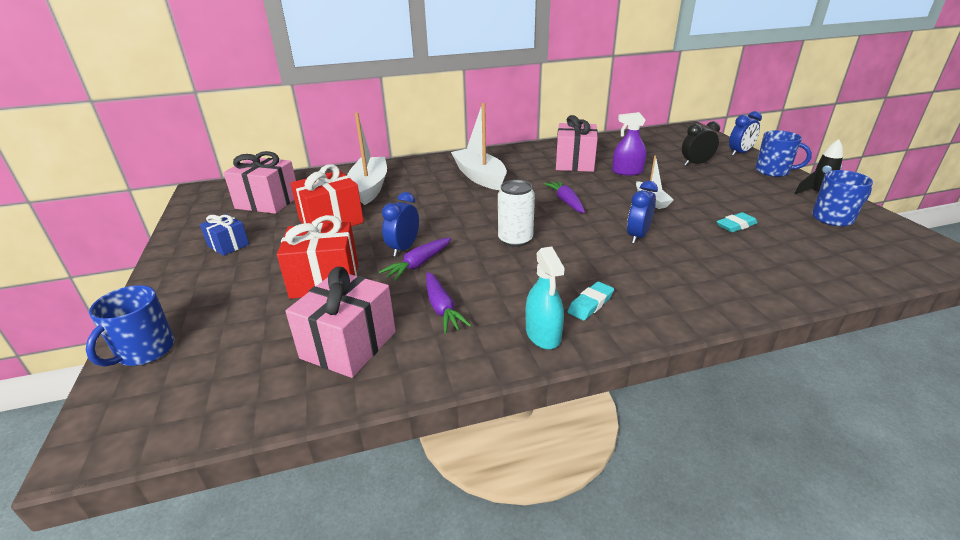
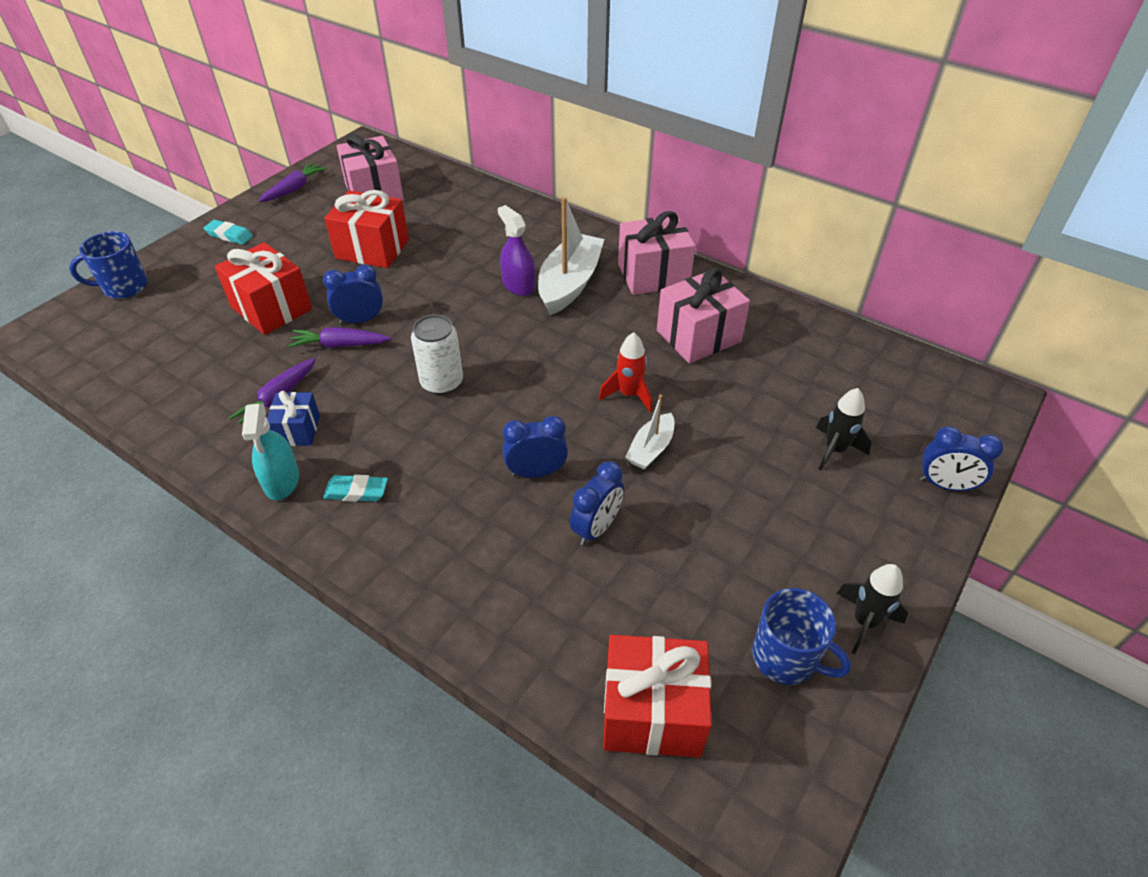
camera: 50 degrees right, 15 degrees up
(228, 245) = (283, 224): blue gift -> blue gift (298, 430)
(348, 345) = (192, 376): pink gift -> pink gift (653, 275)
(370, 187) = (463, 228): white boat -> none
(543, 334) = (282, 481): turquoise spray bottle -> turquoise spray bottle turned 45 degrees counterclockwise
(566, 202) = (571, 378): purple carrot -> purple carrot (294, 189)
(600, 192) = (629, 395): none -> red rocket
(627, 172) = (723, 393): purple spray bottle -> purple spray bottle (518, 285)
(696, 164) = (835, 450): black clock -> black rocket
(702, 234) = (596, 528): none -> blue clock
(736, 225) = (653, 554): turquoise eraser -> turquoise eraser (229, 235)
(773, 171) = (907, 545): blue mug -> none
(859, 263) = (652, 712): none -> red gift

